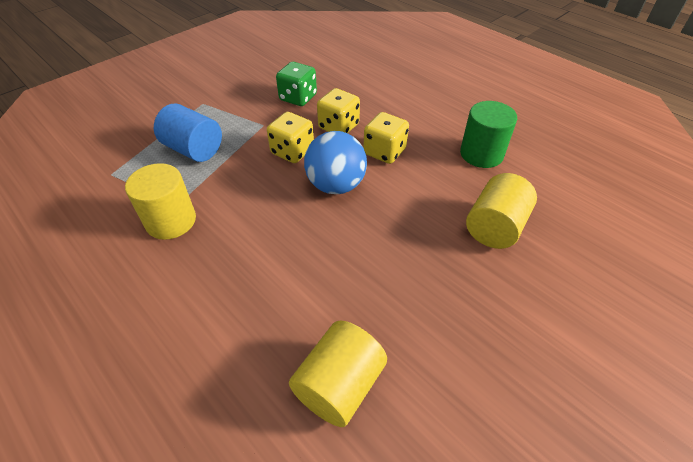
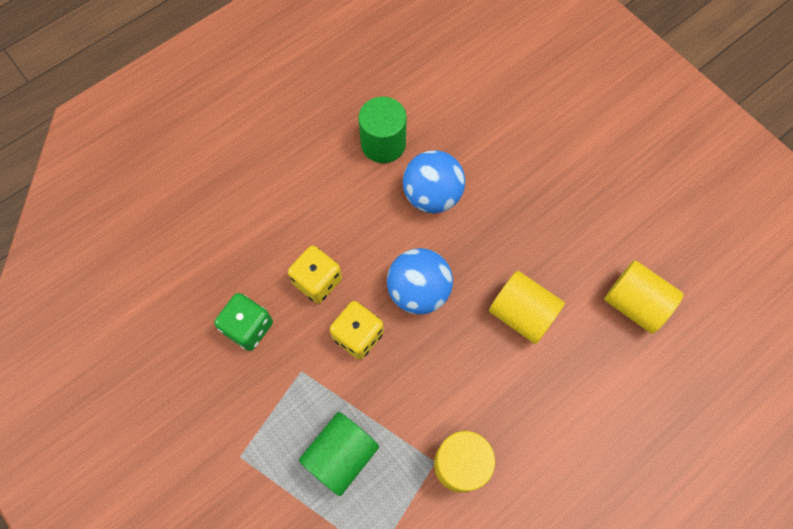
camera: 85 degrees left, 20 degrees up
(194, 149) = (341, 455): blue cylinder -> green cylinder
(384, 152) = (369, 236): yellow dice -> none
(437, 189) = (432, 195): none -> blue ball
(495, 227) = (483, 158): yellow cylinder -> yellow cylinder (522, 314)

